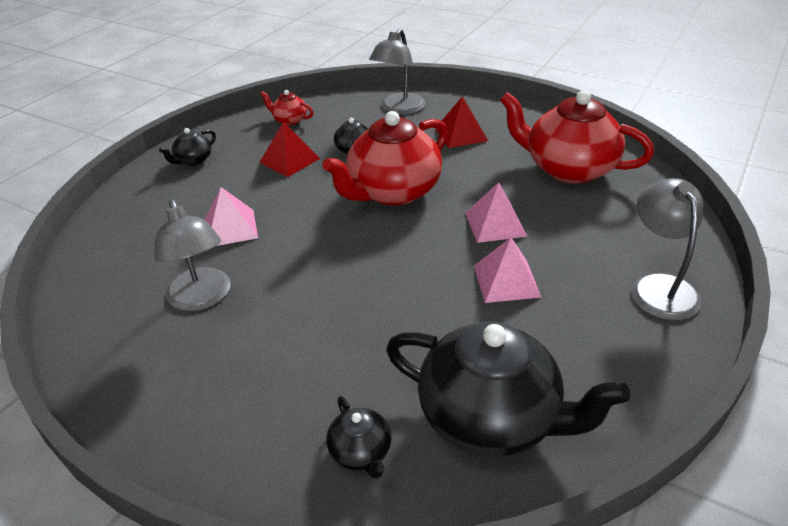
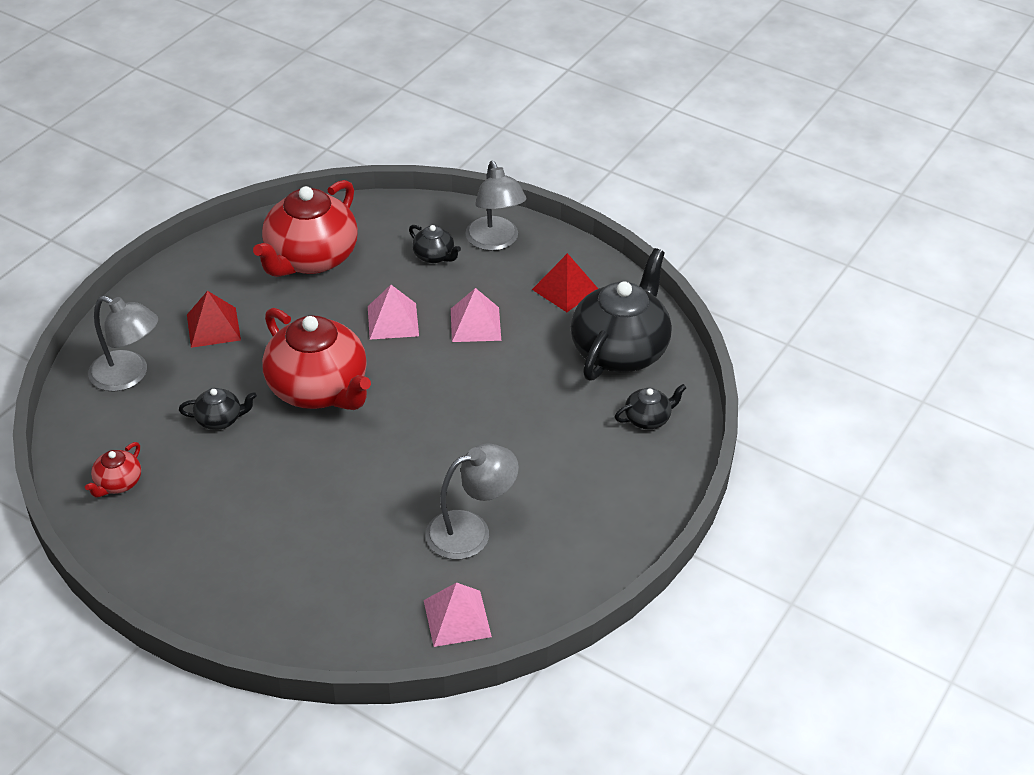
camera: 90 degrees left, 5 degrees up
(193, 160) = (195, 575): black teapot -> black teapot (434, 256)
(230, 228) = (357, 521): pink pyramid -> pink pyramid (457, 618)
(289, 160) = (225, 478): red pyramid -> red pyramid (565, 289)
(659, 287) = (495, 242): grey lamp -> grey lamp turned 105 degrees counterclockwise

